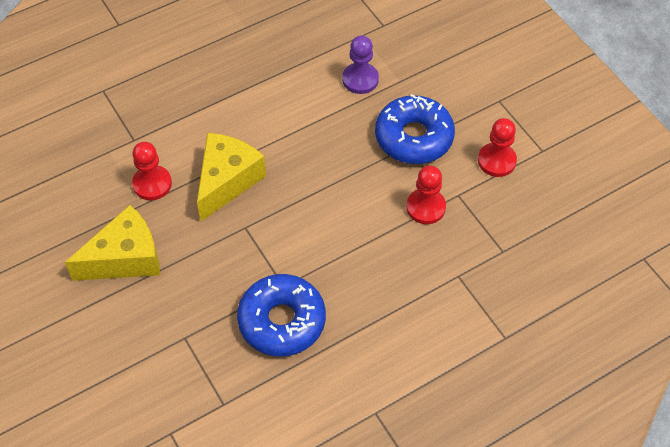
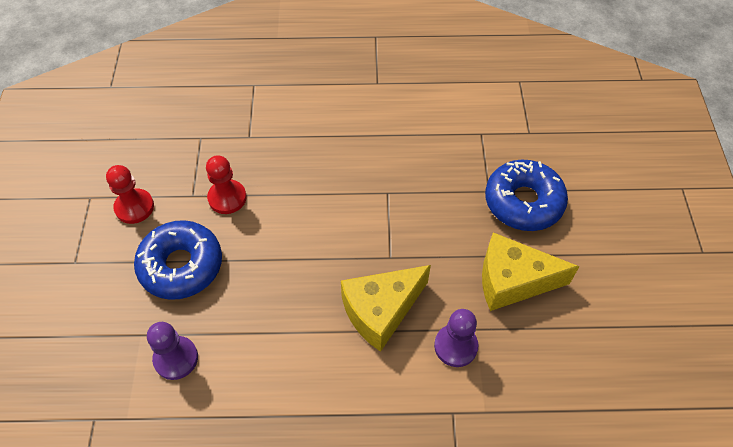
camera: 150 degrees left, 0 degrees up
(152, 184) = (455, 346): red pawn -> purple pawn
(282, 321) = (405, 167): blue donut -> blue donut (523, 202)

